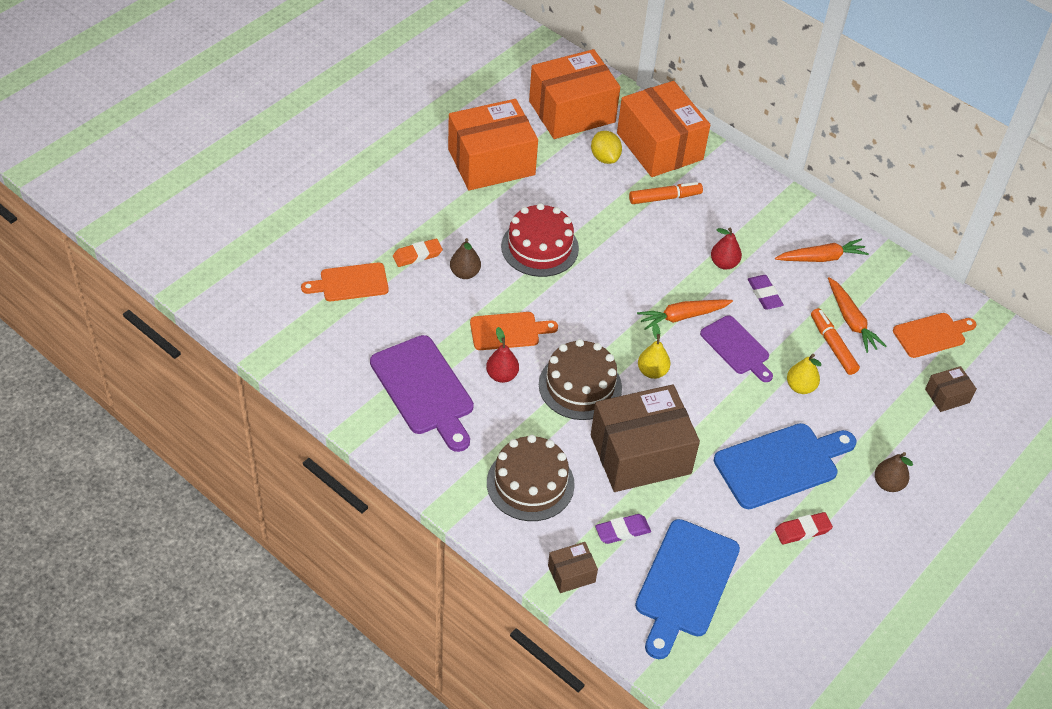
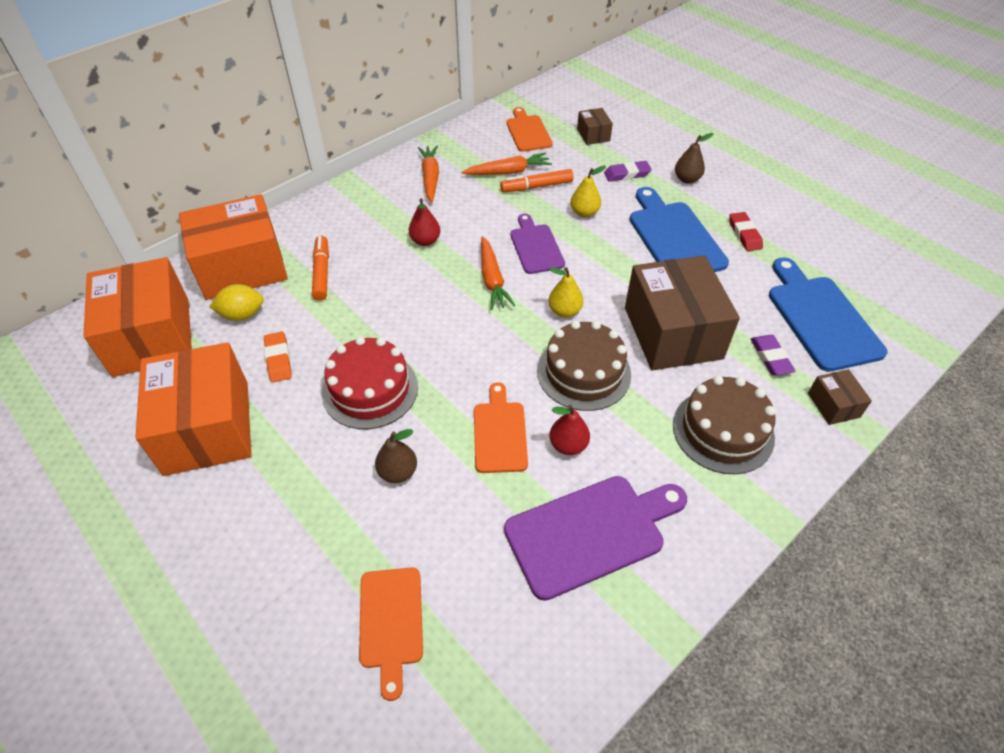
camera: 80 degrees left, 0 degrees up
(417, 255) = (355, 527): orange eraser -> orange eraser (278, 359)
(685, 583) = (821, 318): blue cutting board -> blue cutting board turned 135 degrees counterclockwise
(736, 348) = (536, 246): purple cutting board -> purple cutting board turned 75 degrees counterclockwise
(764, 294) = (470, 219): purple eraser -> purple eraser (627, 174)

